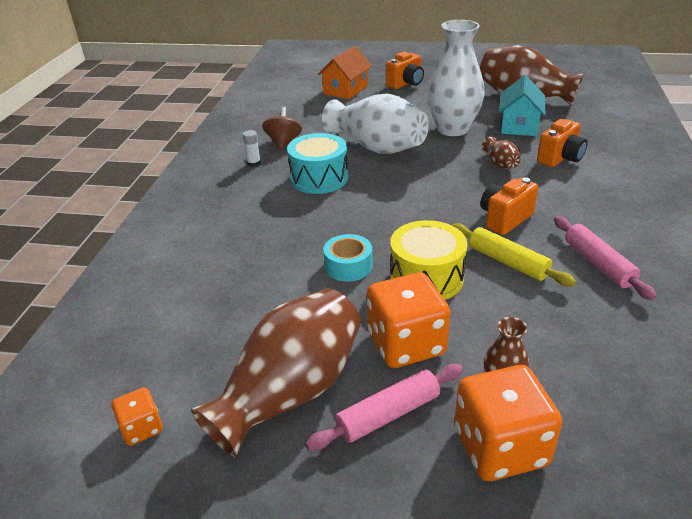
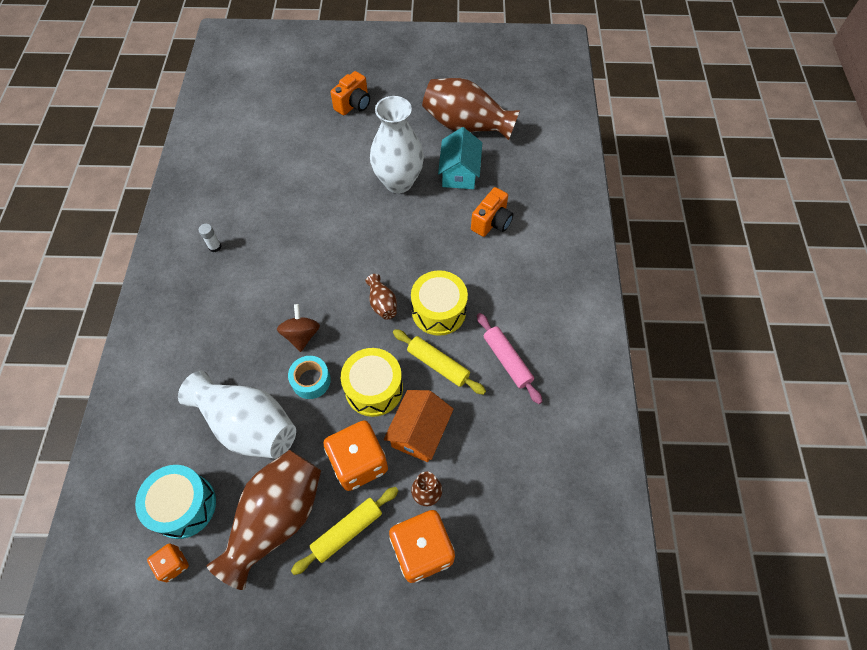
camera: 10 degrees left, 25 degrees up
(283, 142) = (239, 212): brown spinning top -> brown spinning top (301, 335)
(319, 178) = (278, 265): turquoise drum -> turquoise drum (184, 506)
(345, 90) = (294, 118): orange house -> orange house (419, 432)
(377, 147) = (329, 215): white vase -> white vase (248, 425)
(388, 414) = (347, 531): pink rolling pin -> yellow rolling pin
(500, 164) = (439, 234): brown vase -> brown vase (382, 303)
(505, 219) = (439, 311): orange camera -> yellow drum

